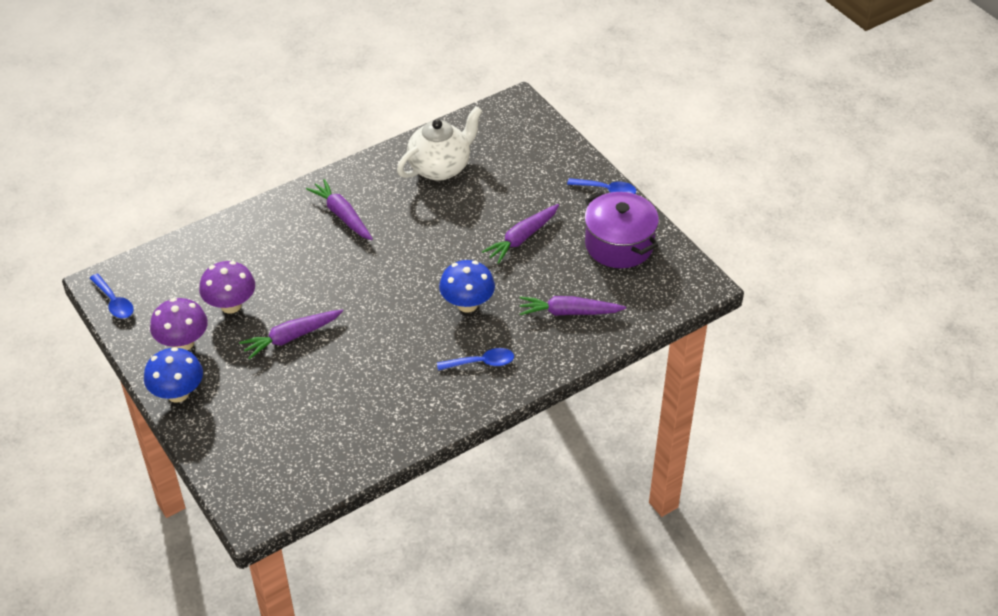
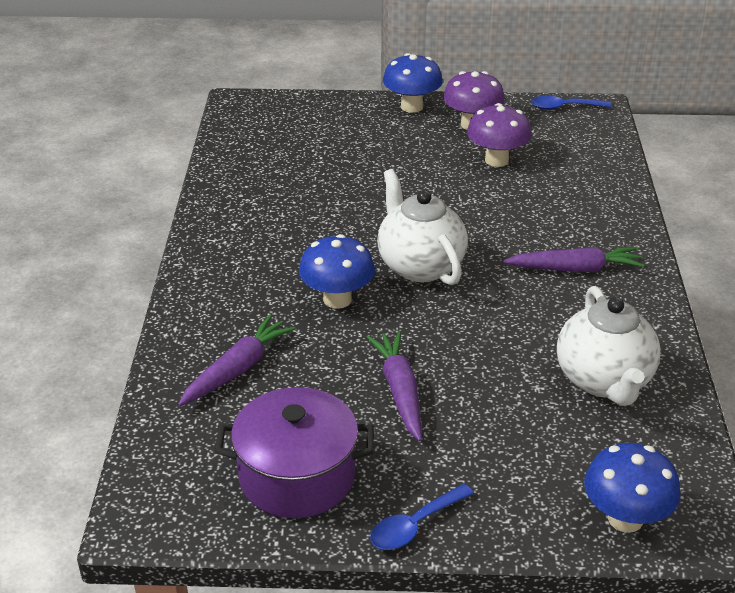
camera: 125 degrees right, 10 degrees down
(291, 337) = (415, 178): purple carrot -> none
(399, 284) = (420, 266): none -> white teapot
(481, 363) = (245, 274): blue spoon -> none
(534, 128) = (625, 518): none -> blue mushroom

